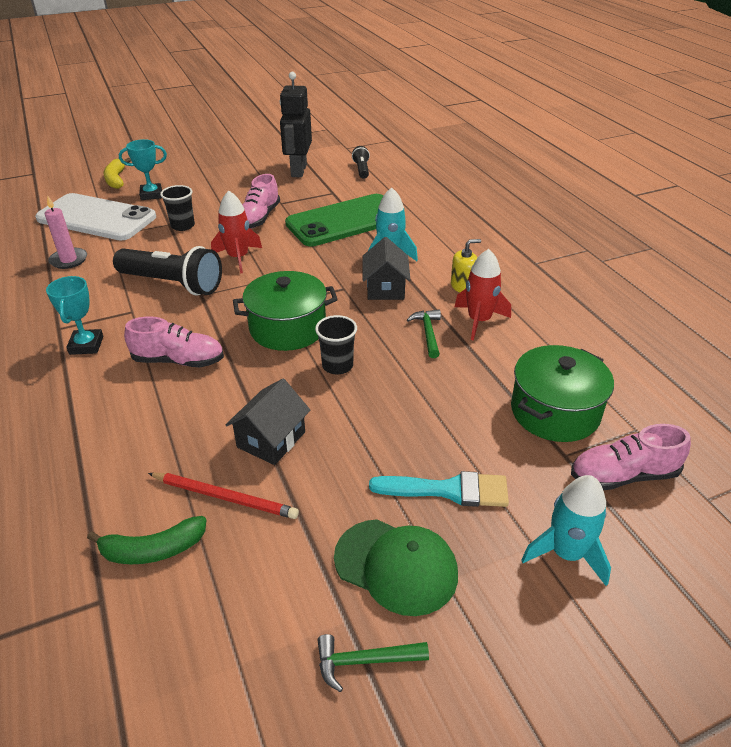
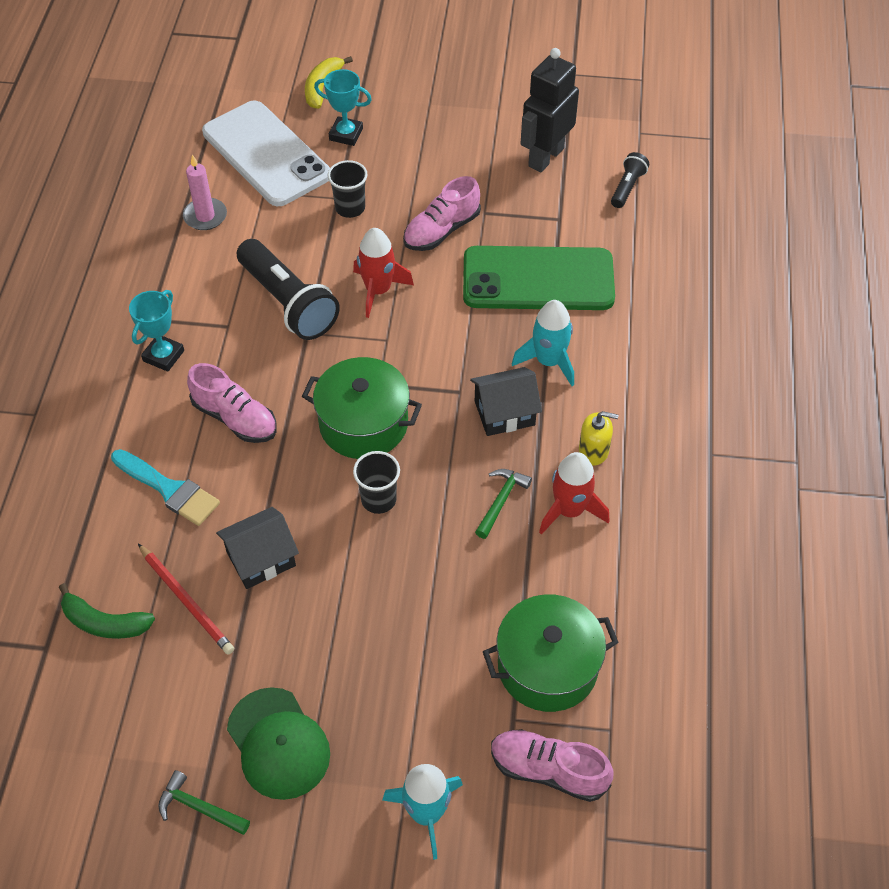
camera: 30 degrees right, 15 degrees up
(385, 288) = (504, 413): black house -> black house turned 45 degrees clockwise
(448, 490) = (376, 697): turquoise brush -> turquoise brush (169, 489)

